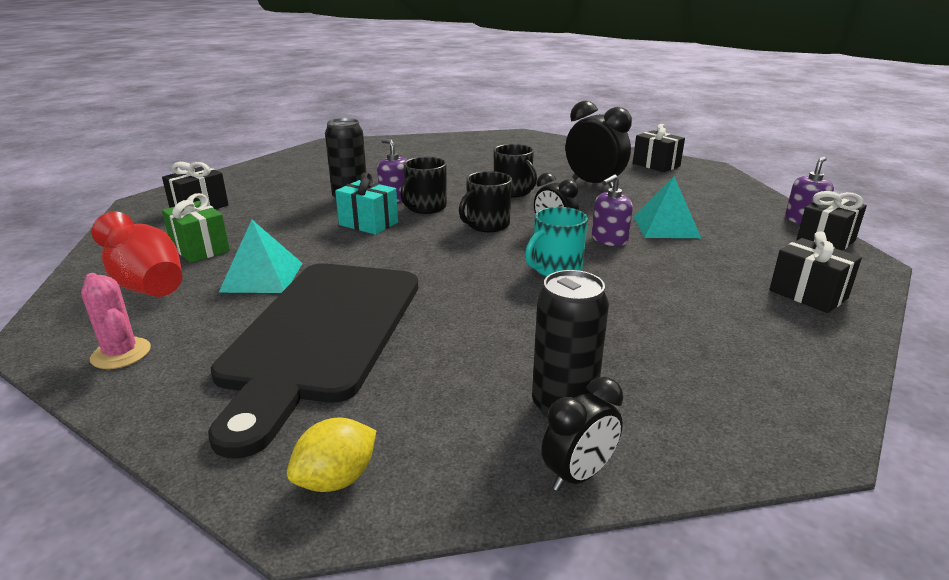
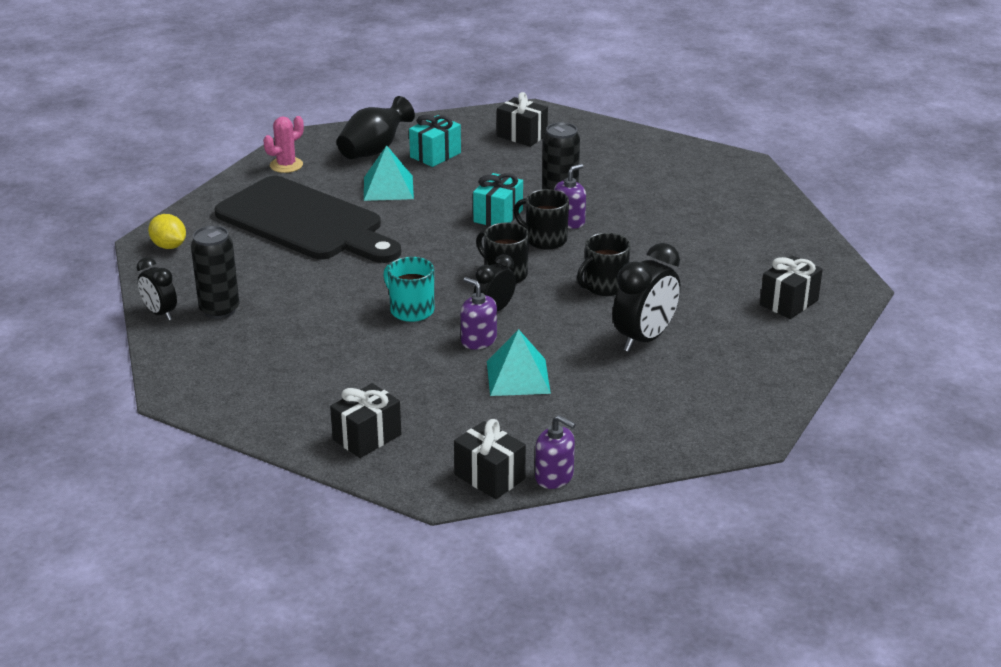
camera: 85 degrees right, 5 degrees up
(147, 284) = (374, 150): red vase -> black vase
(200, 249) = (435, 155): green gift -> turquoise gift
(321, 335) = (305, 222): black cutting board -> black cutting board turned 150 degrees counterclockwise
(656, 165) = (743, 392): black gift -> black gift (789, 302)

